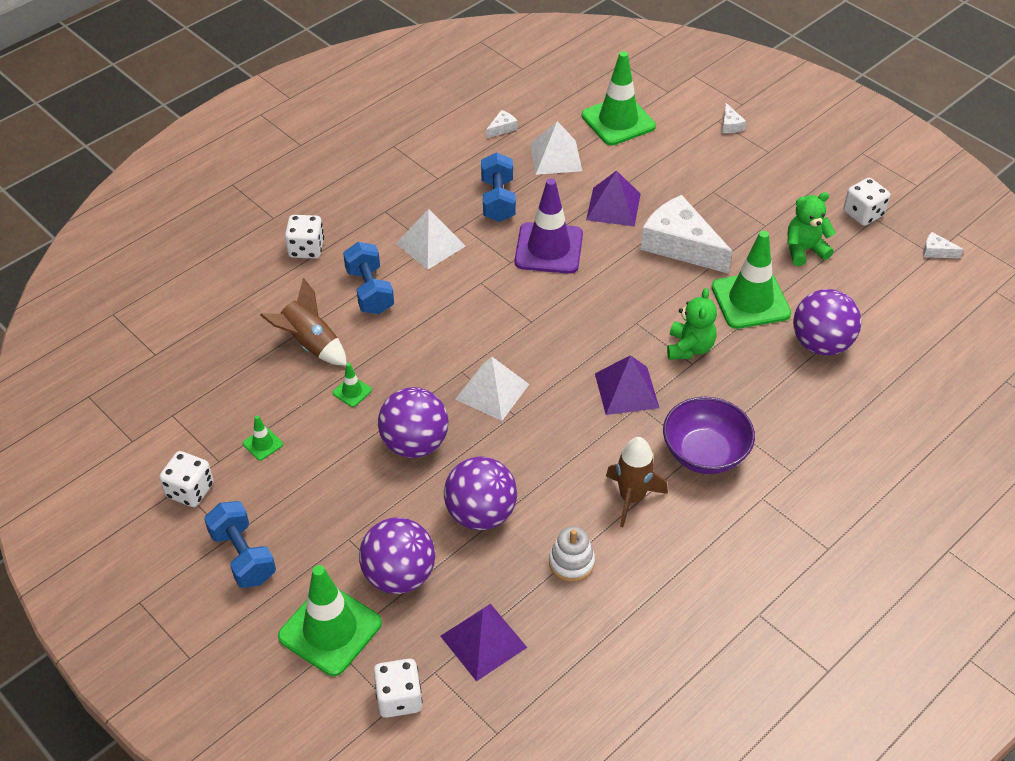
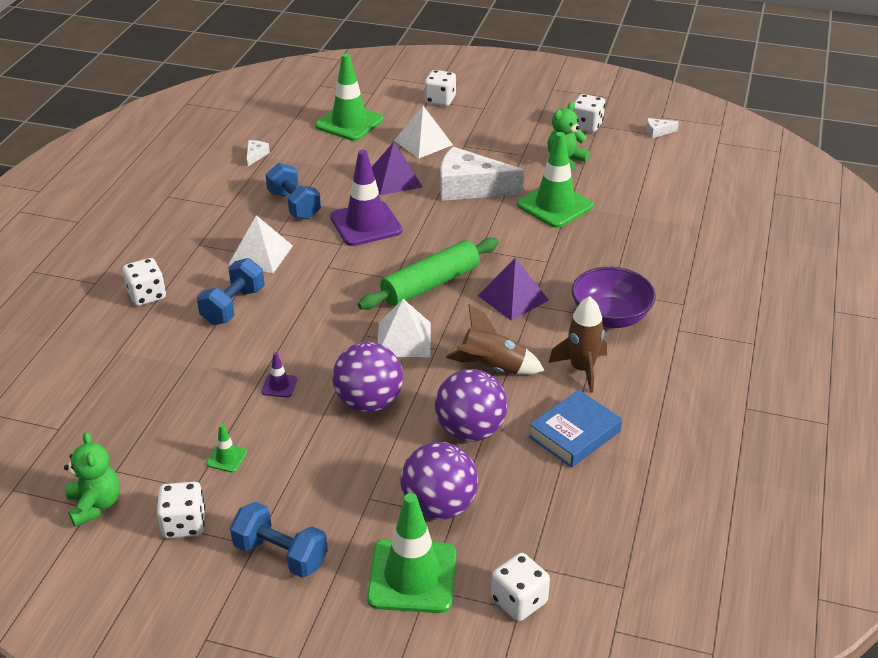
camera: 30 degrees left, 10 degrees down
(310, 344) = (210, 364): brown rocket -> brown rocket (492, 368)
(352, 391) = (279, 385): green traffic cone -> purple traffic cone
(369, 291) = (233, 306): blue dumbbell -> blue dumbbell turned 75 degrees clockwise
(483, 641) = (553, 523): purple pyramid -> none
(556, 157) = (318, 161): white pyramid -> white pyramid (423, 142)
(560, 342) = (430, 284): none -> green rolling pin
(571, 562) = (574, 434): white stacking toy -> blue book
(689, 348) = (536, 252): green teddy bear -> green teddy bear (95, 505)
(730, 125) = (440, 100): white cheese -> white dice
(821, 344) = (630, 215): purple ball -> none

